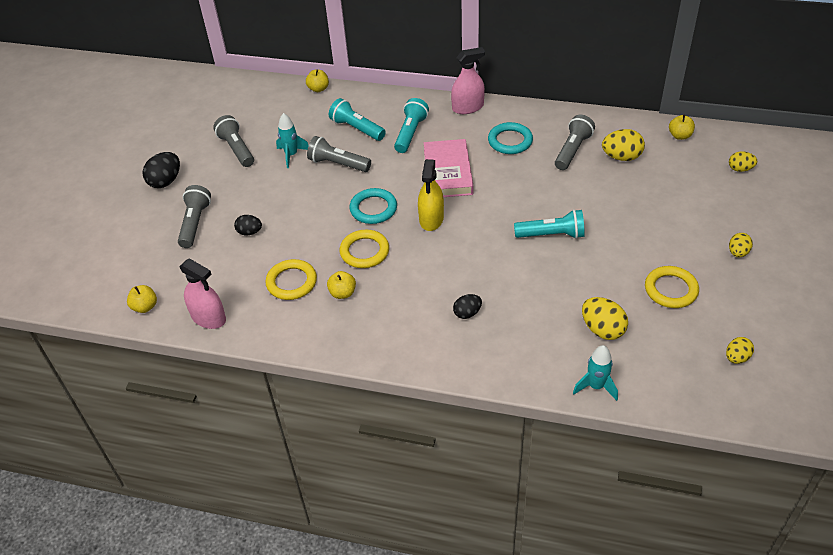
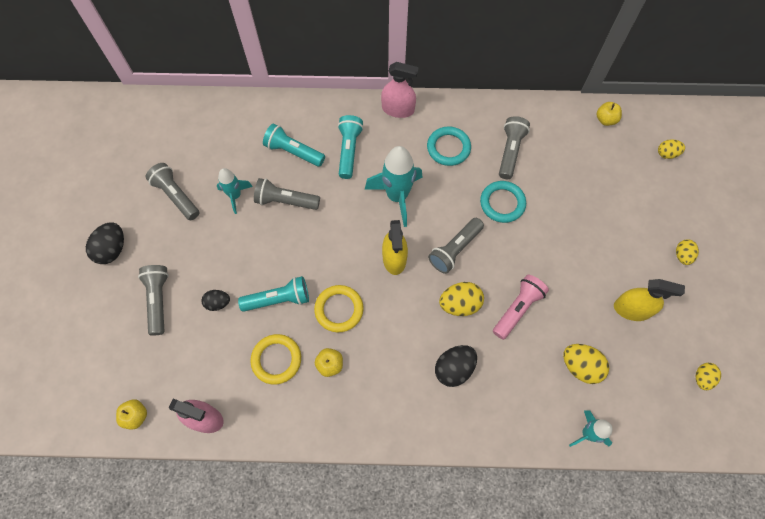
camera: 15 degrees left, 20 degrees up
(318, 89) = (241, 103): yellow apple -> none
(373, 209) = (335, 254): turquoise ring -> turquoise ring (502, 203)
(448, 172) = (397, 196): pink book -> turquoise rocket
(467, 313) = (454, 369): black egg -> black egg, size x1.60
(468, 107) = (398, 109): pink spray bottle -> pink spray bottle turned 45 degrees clockwise
(495, 219) = (455, 250): none -> grey flashlight
(547, 274) = (517, 309): none -> pink flashlight
(552, 234) = (512, 260): turquoise flashlight -> turquoise flashlight (278, 299)
(621, 157) = (557, 154): yellow egg -> yellow egg (460, 304)
(671, 289) = (632, 309): yellow ring -> yellow spray bottle

